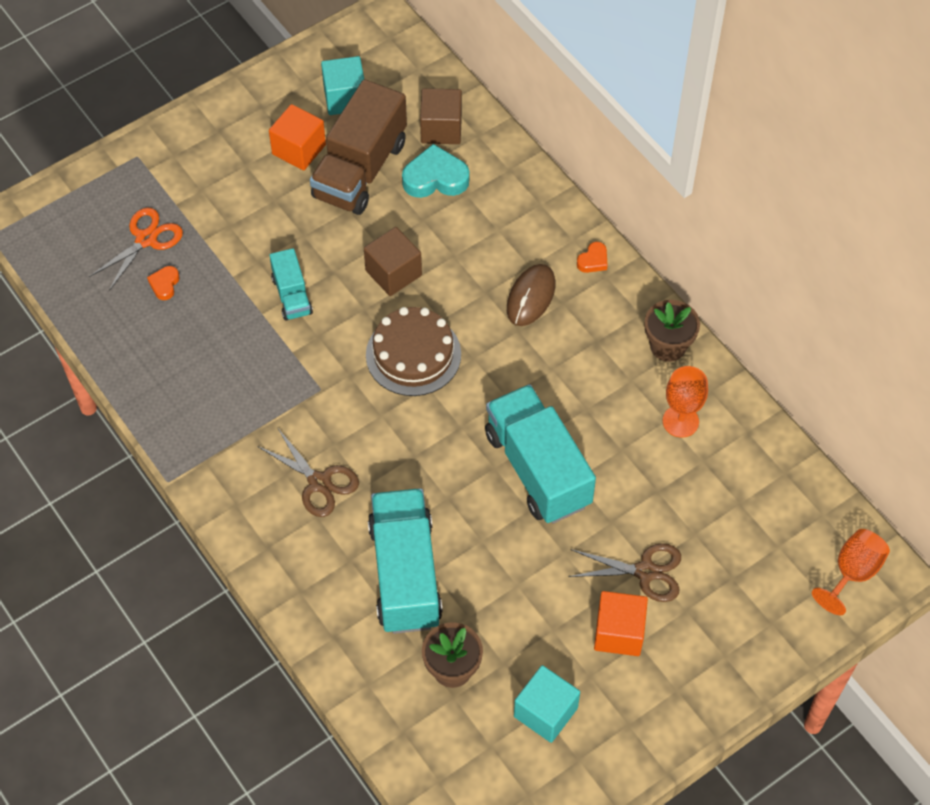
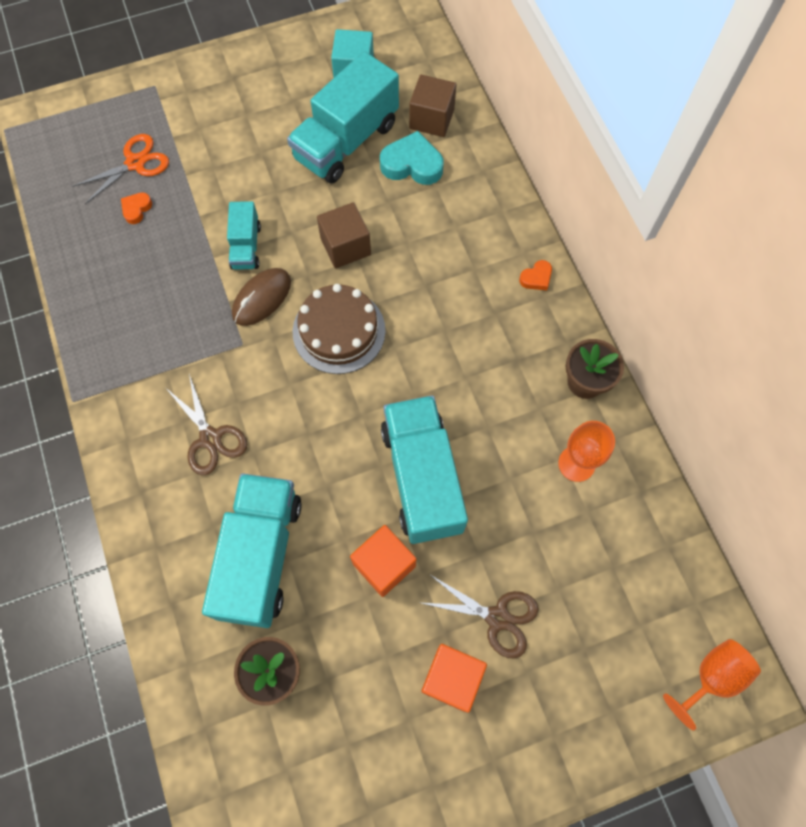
camera: 15 degrees right, 10 degrees up
(299, 149) = (297, 110): orange cube -> orange cube (384, 565)
(360, 170) = (346, 141): brown truck -> turquoise truck
(531, 297) = (466, 300): brown mouse -> brown mouse (262, 298)
(545, 712) = (352, 748): turquoise cube -> none

